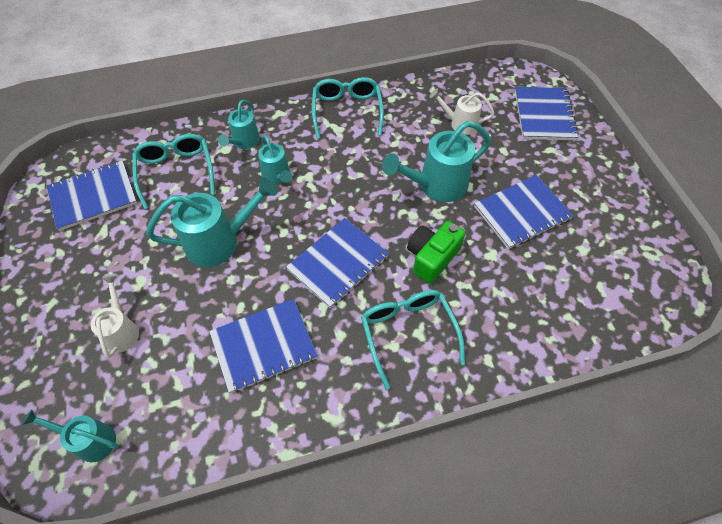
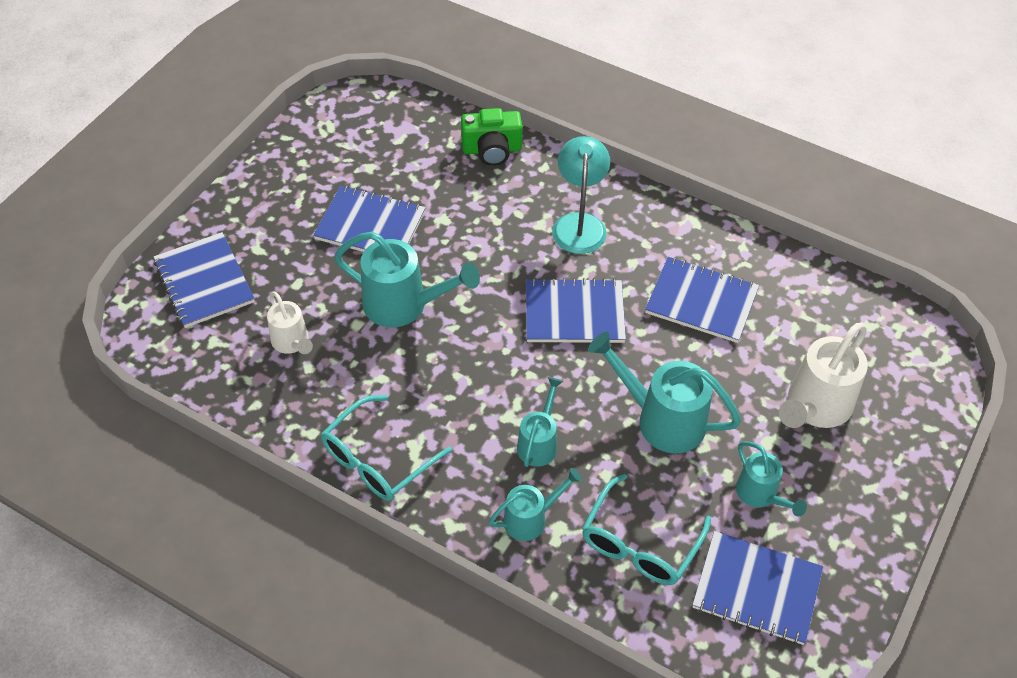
camera: 135 degrees left, 5 degrees down
(90, 440) = (891, 341): turquoise watering can -> turquoise watering can (760, 495)
(122, 330) = (814, 407): white watering can -> white watering can, size x1.69
(408, 333) = (579, 224): turquoise glasses -> turquoise lamp
(432, 257) = (492, 255): green camera -> green camera (492, 150)
(544, 115) = (204, 282): blue notebook -> blue notebook turned 75 degrees counterclockwise

